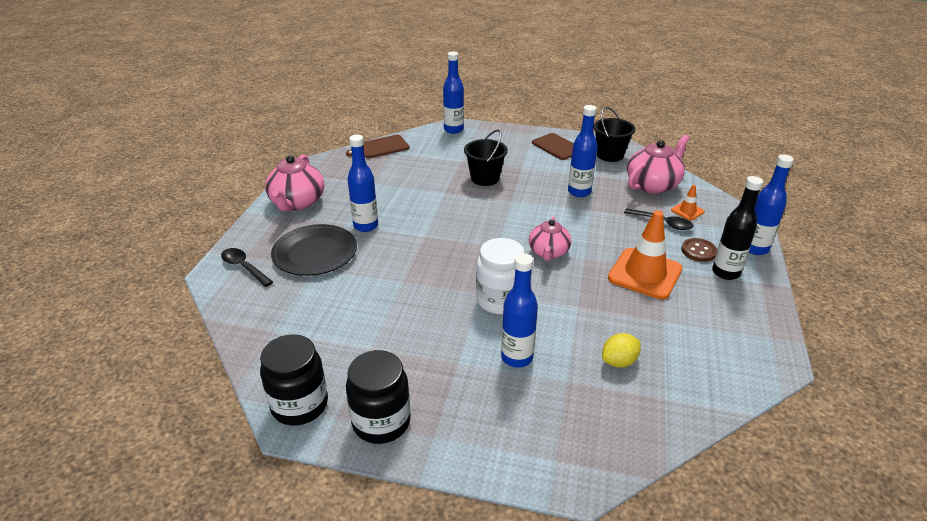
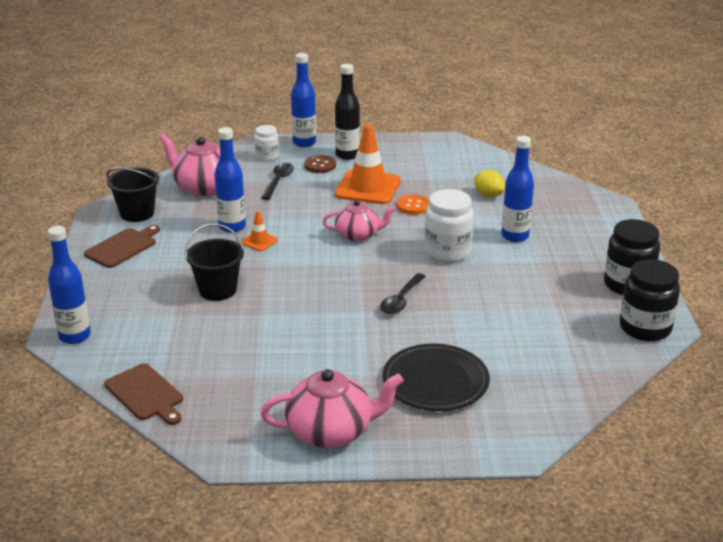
camera: 105 degrees left, 5 degrees down
(244, 267) = (492, 429): black spoon -> black spoon (401, 300)
(366, 226) = (362, 357): blue bottle -> none
(600, 297) = (413, 206): none -> orange button
(687, 211) = (251, 170): orange traffic cone -> orange traffic cone (259, 241)
(717, 222) = (267, 157): none -> white jar

